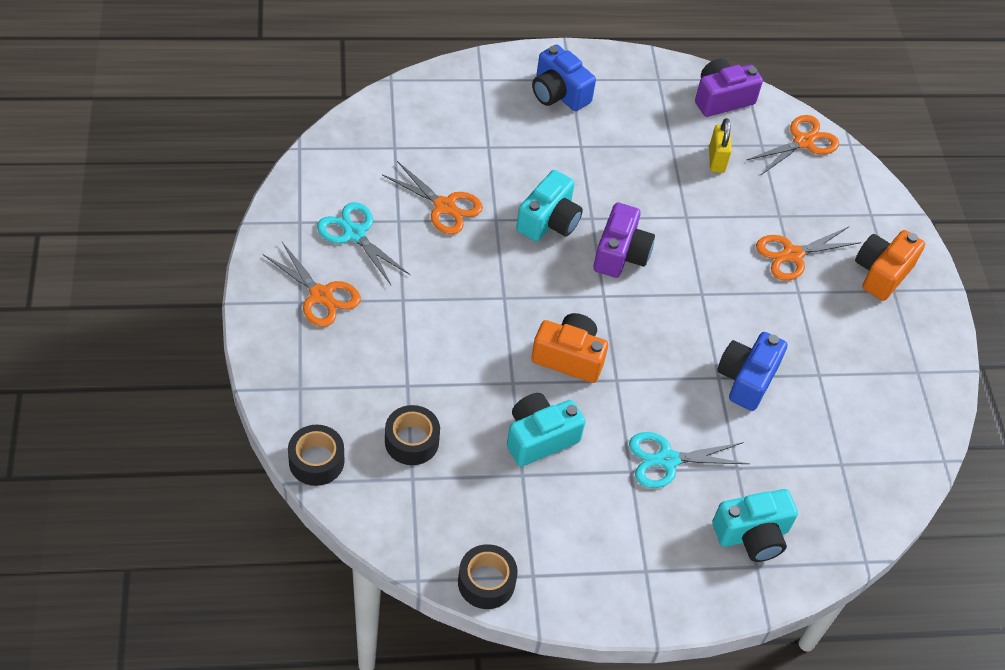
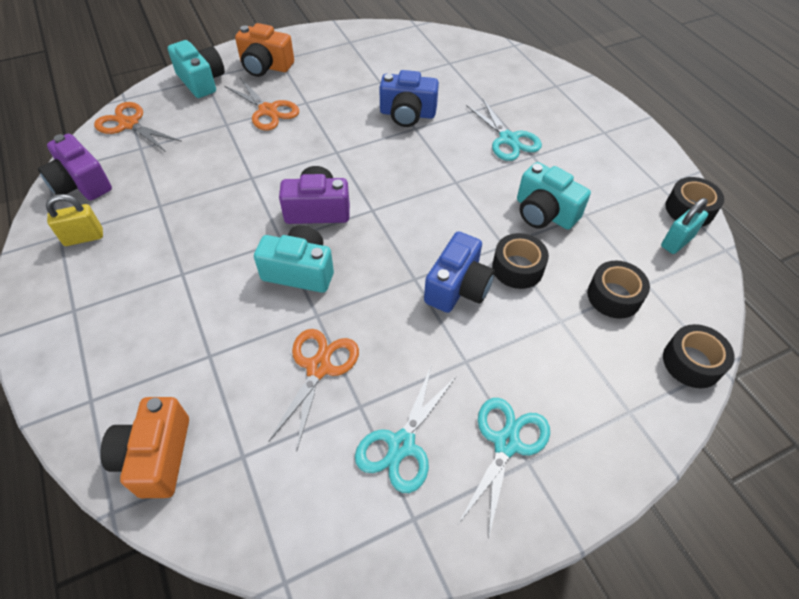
camera: 105 degrees left, 0 degrees up
(321, 295) = (506, 443): orange scissors -> turquoise scissors
(448, 538) = (677, 242): none -> turquoise padlock
(480, 380) = (517, 268): none -> black tape
(558, 93) = (101, 314): blue camera -> blue camera (458, 287)
(569, 357) = (453, 215): orange camera -> orange camera (156, 456)
(716, 160) = (170, 172): yellow padlock -> yellow padlock (84, 237)
(752, 535) = (535, 90): turquoise camera -> turquoise camera (201, 81)

